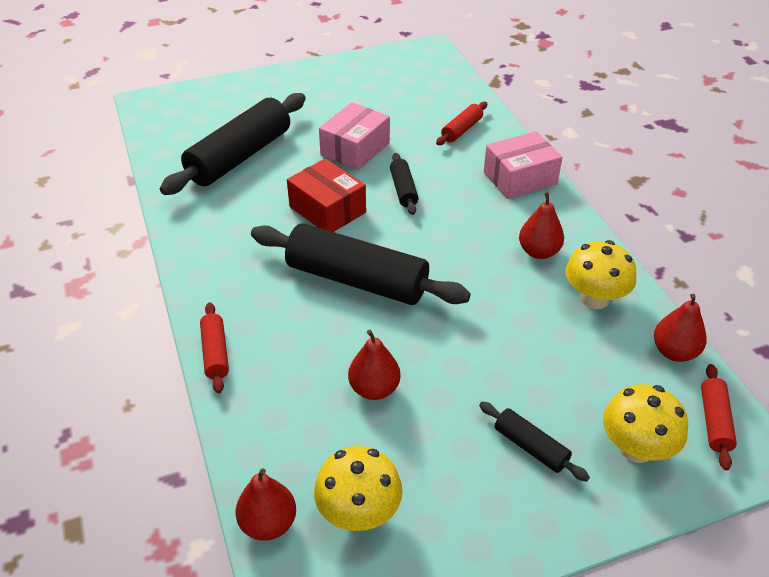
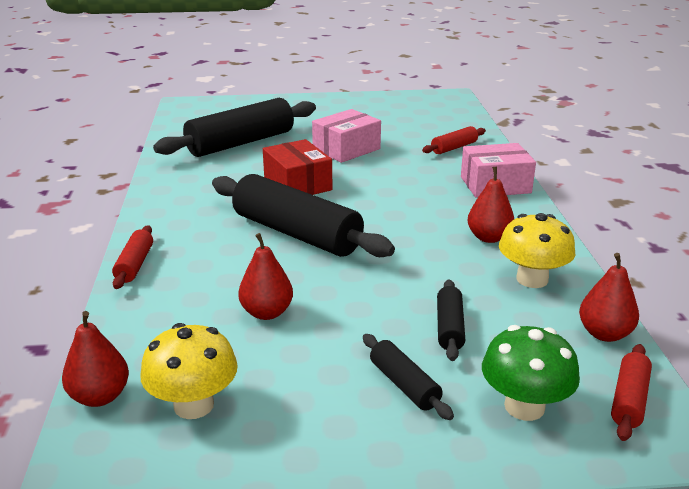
camera: 15 degrees right, 15 degrees down
(403, 190) = (376, 180): black rolling pin -> black rolling pin (449, 327)
(636, 448) = (524, 406): yellow mushroom -> green mushroom

